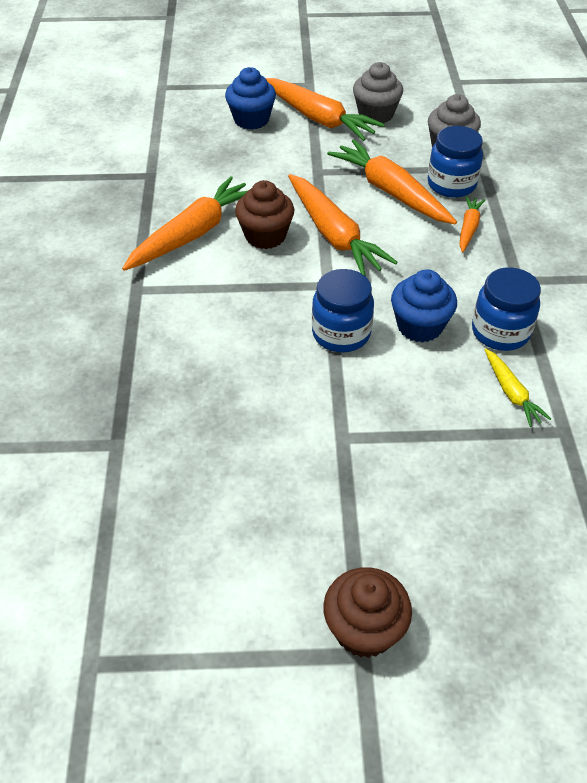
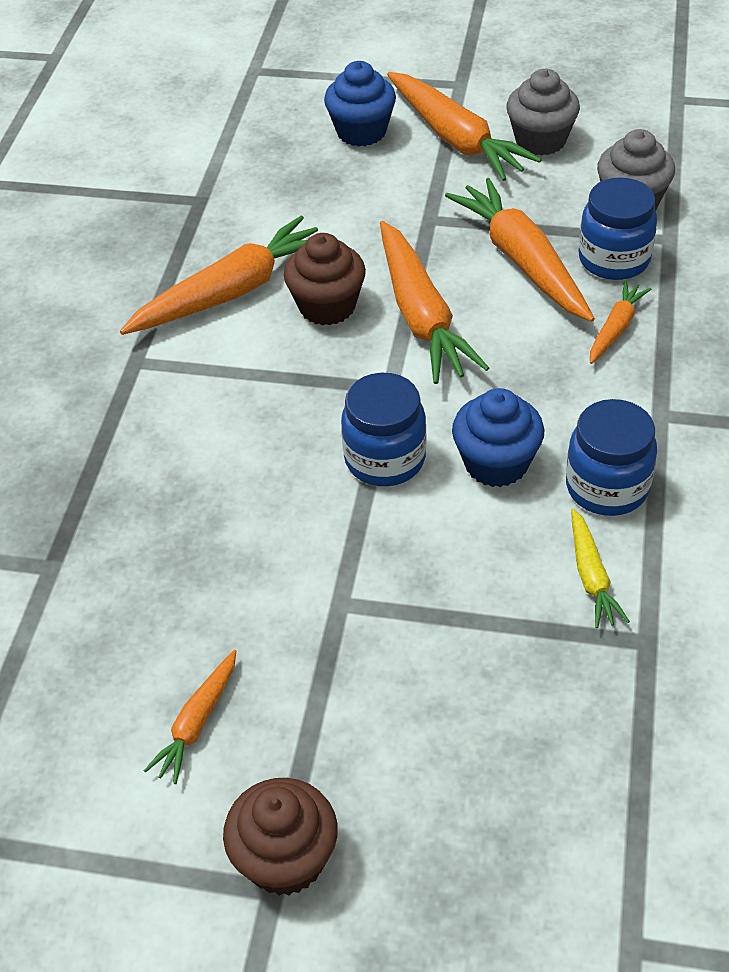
camera: 15 degrees right, 0 degrees up
(265, 540) = (197, 722): none -> orange carrot

